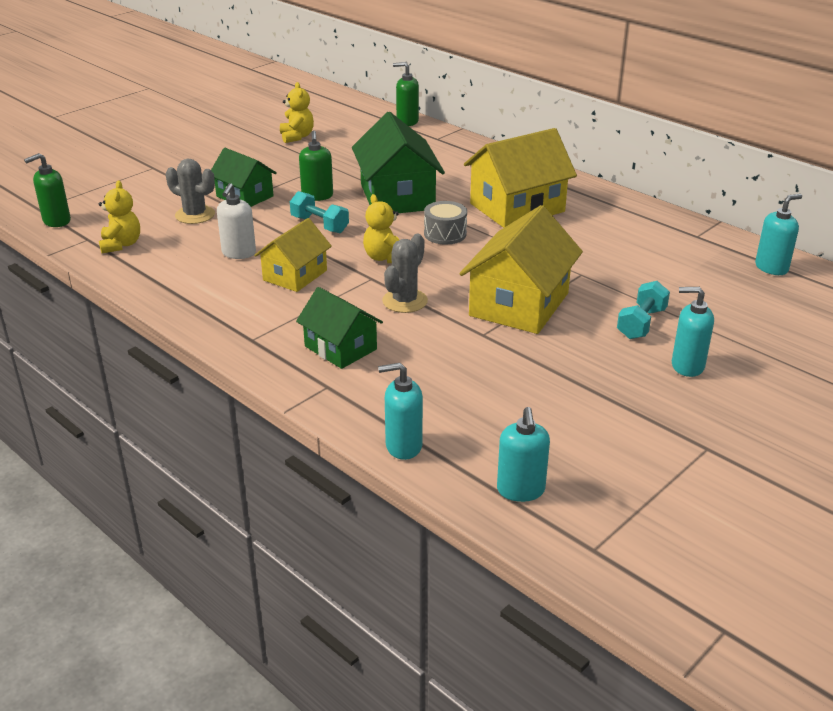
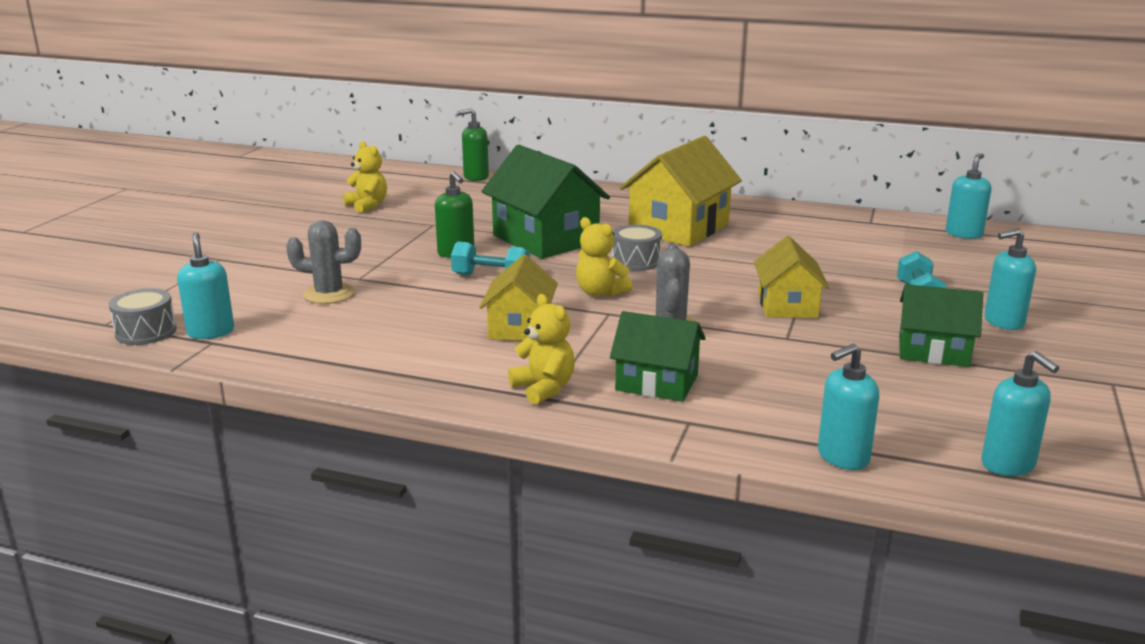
camera: 25 degrees left, 10 degrees down
(56, 221) = (146, 332): green soap dispenser -> grey drum
(94, 230) = (211, 332): none -> turquoise soap dispenser
(121, 245) = (265, 339): yellow teddy bear -> yellow teddy bear (544, 388)
(238, 253) = (427, 319): white soap dispenser -> none
(245, 196) = (370, 267): green house -> green house (933, 351)
(519, 304) = (787, 305): yellow house -> yellow house, size x0.61

